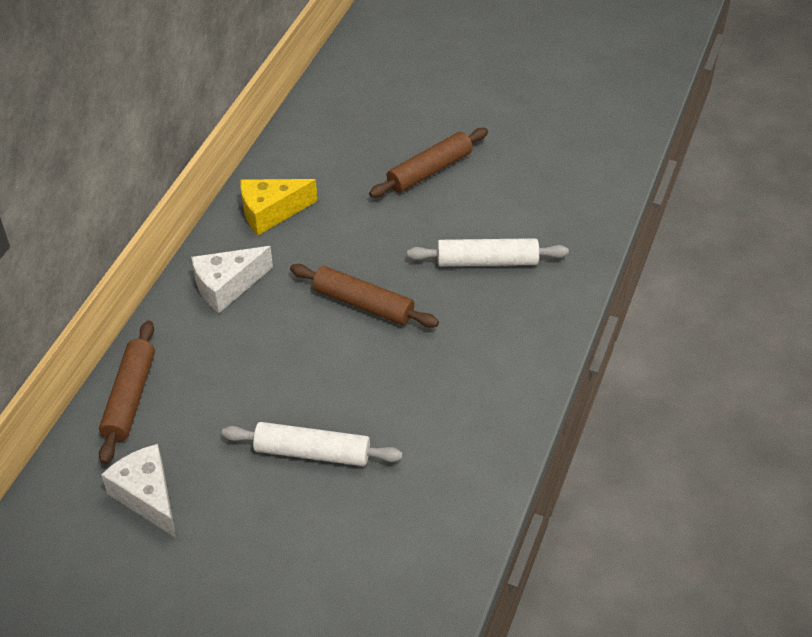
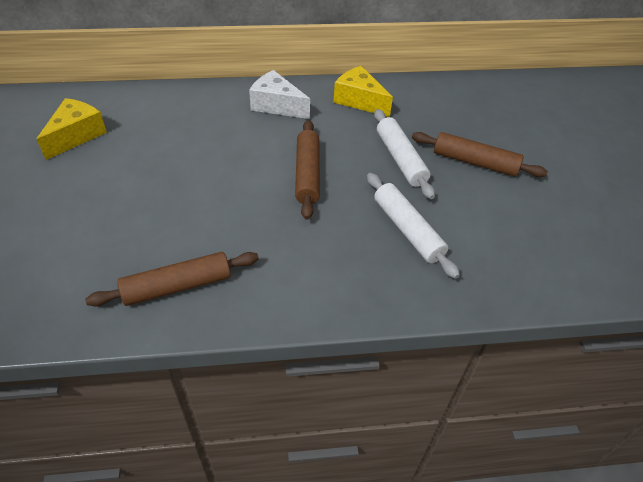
camera: 60 degrees right, 0 degrees up
(129, 398) = (155, 100): brown rolling pin -> brown rolling pin (177, 286)
(147, 496) = (76, 135): white cheese -> yellow cheese
(312, 452) = (147, 198): white rolling pin -> white rolling pin (400, 159)

